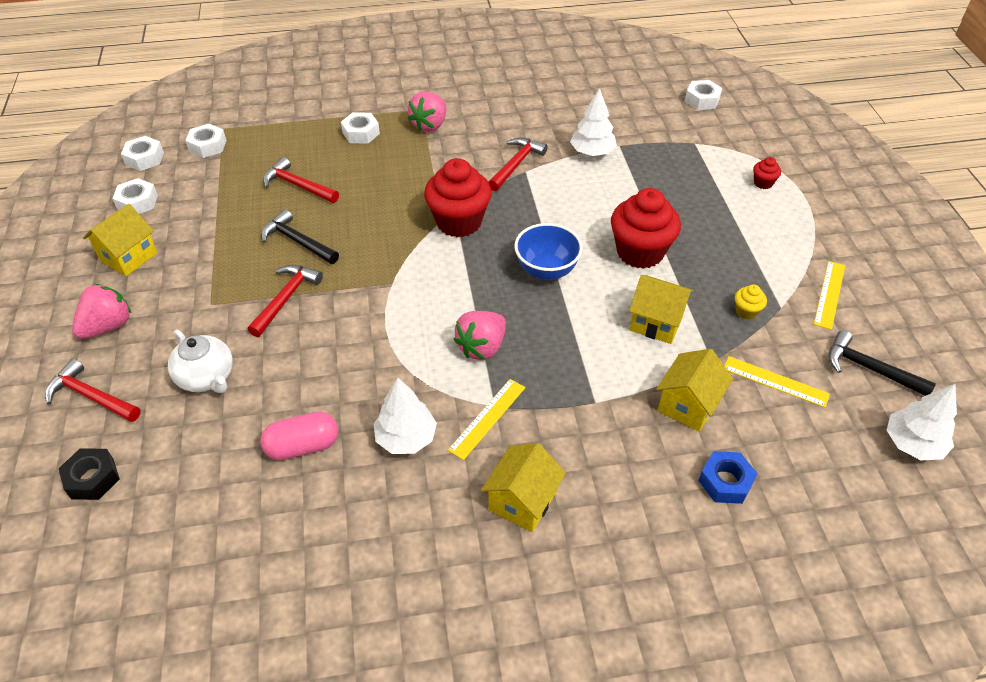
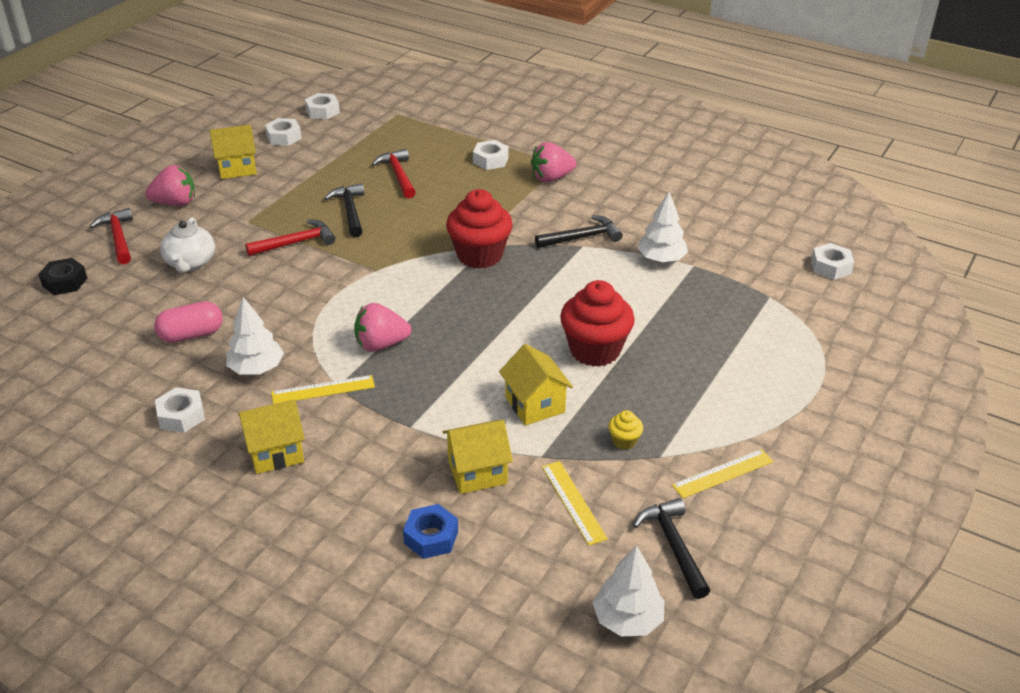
camera: 40 degrees right, 10 degrees down
(207, 146) = (372, 121): white nut -> white nut (181, 416)
(303, 446) = (191, 335): pink capsule -> pink capsule turned 45 degrees counterclockwise
(516, 164) = (582, 237): red hammer -> black hammer
(546, 270) = (500, 322): blue bowl -> none
(763, 183) = (791, 359): red cupcake -> none

